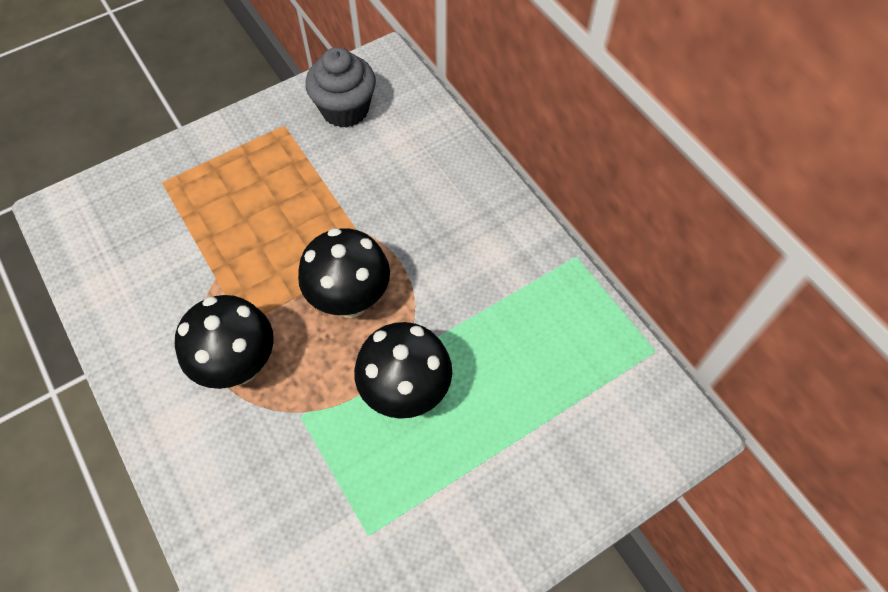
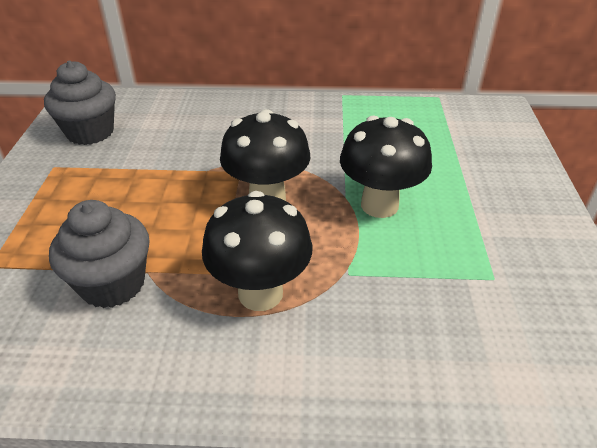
camera: 55 degrees left, 20 degrees down
(191, 266) = (112, 284): none -> grey cupcake

